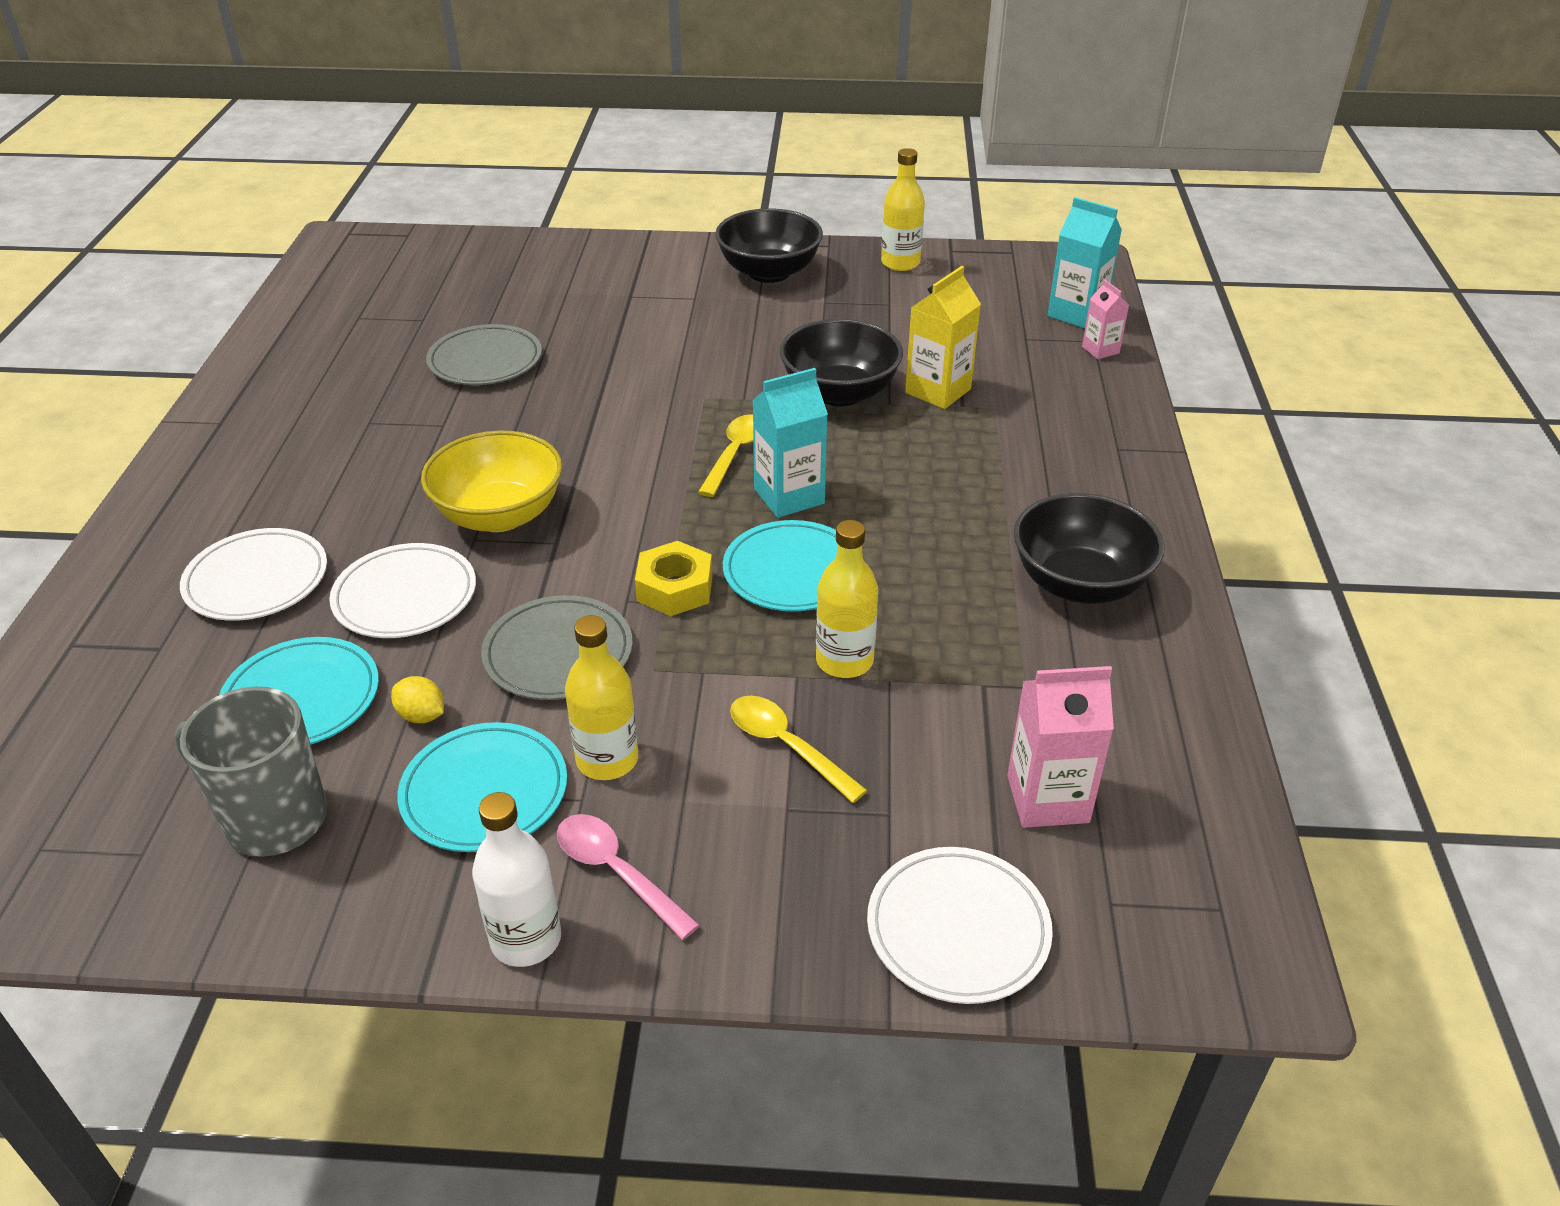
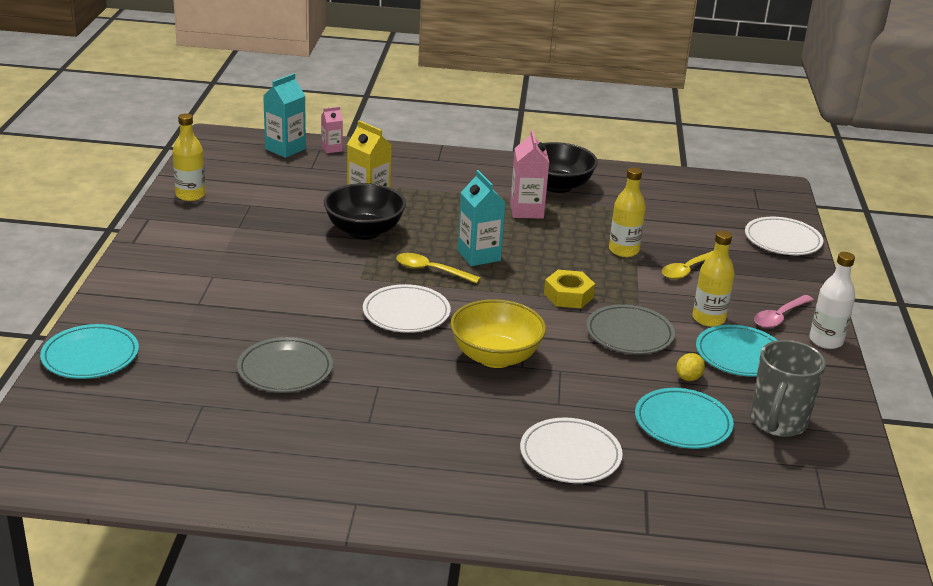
camera: 90 degrees left, 10 degrees down
(405, 596) = (583, 390): white plate -> white plate (406, 313)
(769, 272) = (183, 244): black bowl -> none
(792, 571) = (551, 259): turquoise plate -> turquoise plate (90, 356)
(1047, 799) = (705, 213): pink carton -> pink carton (526, 211)

